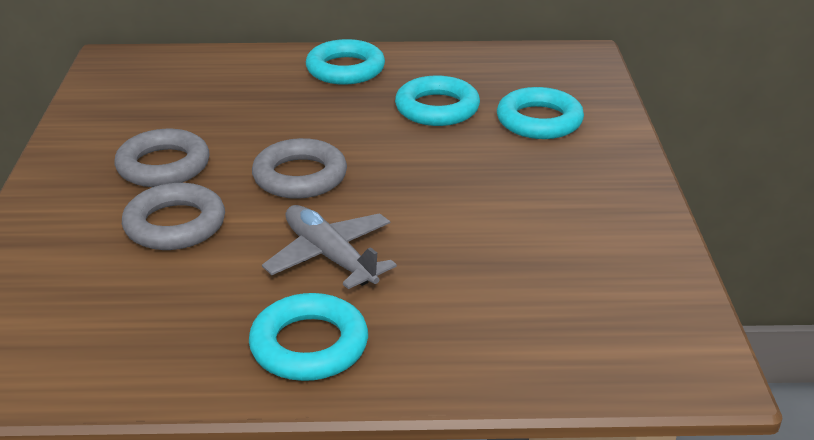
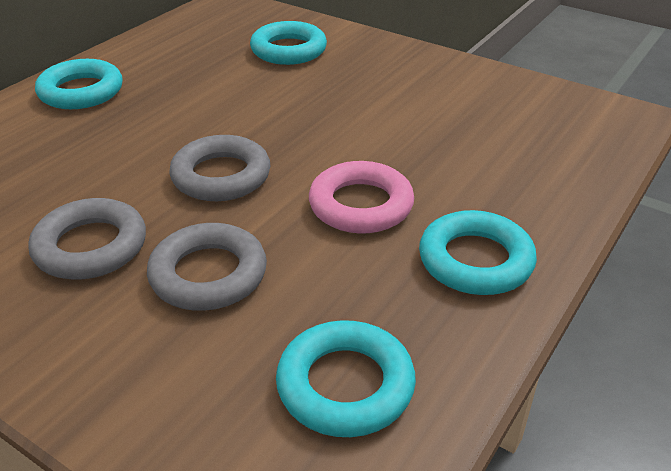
camera: 55 degrees left, 5 degrees up
(329, 256) = (361, 205): grey plane -> pink ring
(437, 108) = (210, 78): turquoise ring -> turquoise ring (345, 385)

